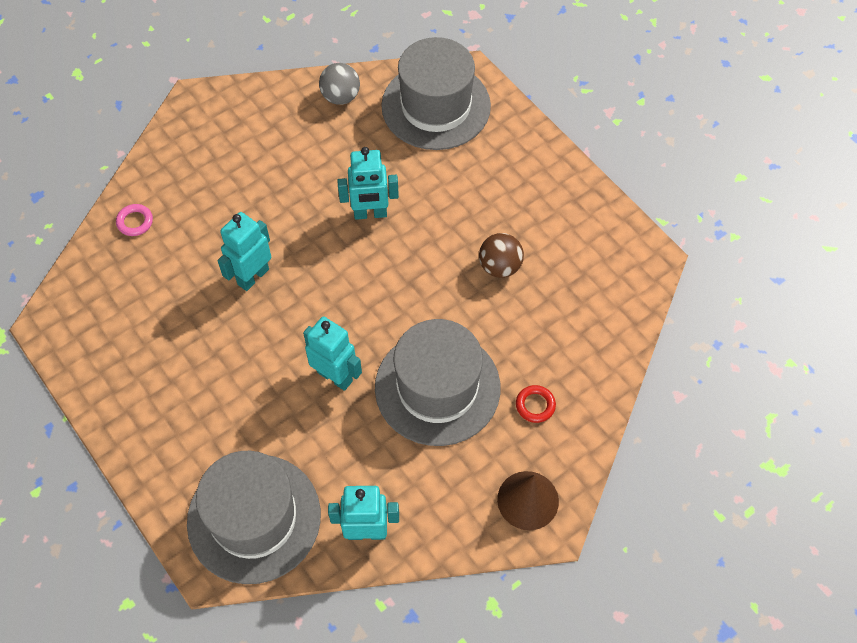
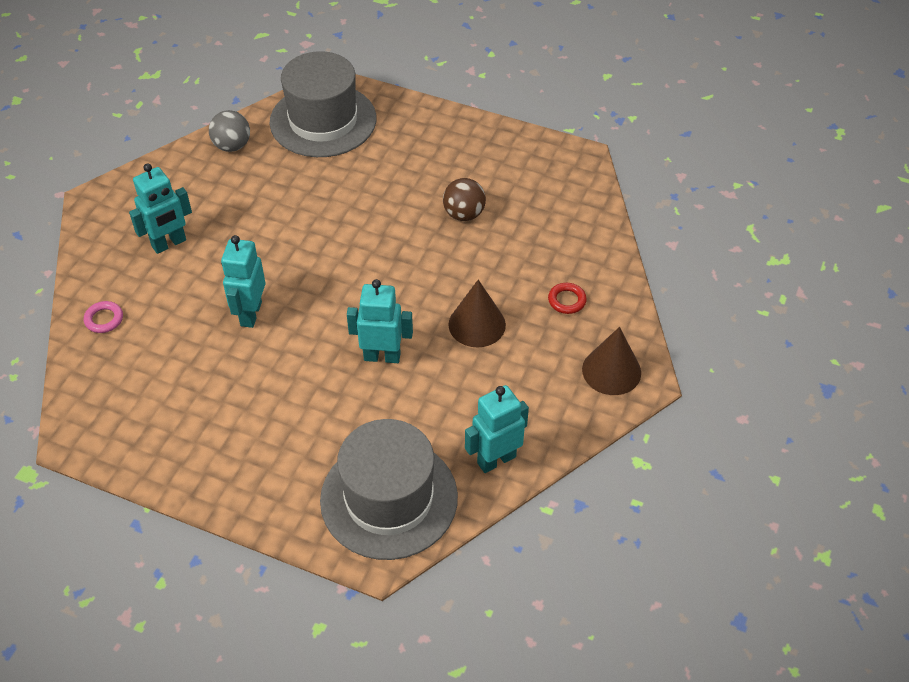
camera: 30 degrees left, 10 degrees down
(370, 214) = (323, 222): turquoise robot -> turquoise robot (169, 244)
(437, 387) = (477, 324): grey hat -> brown cone

